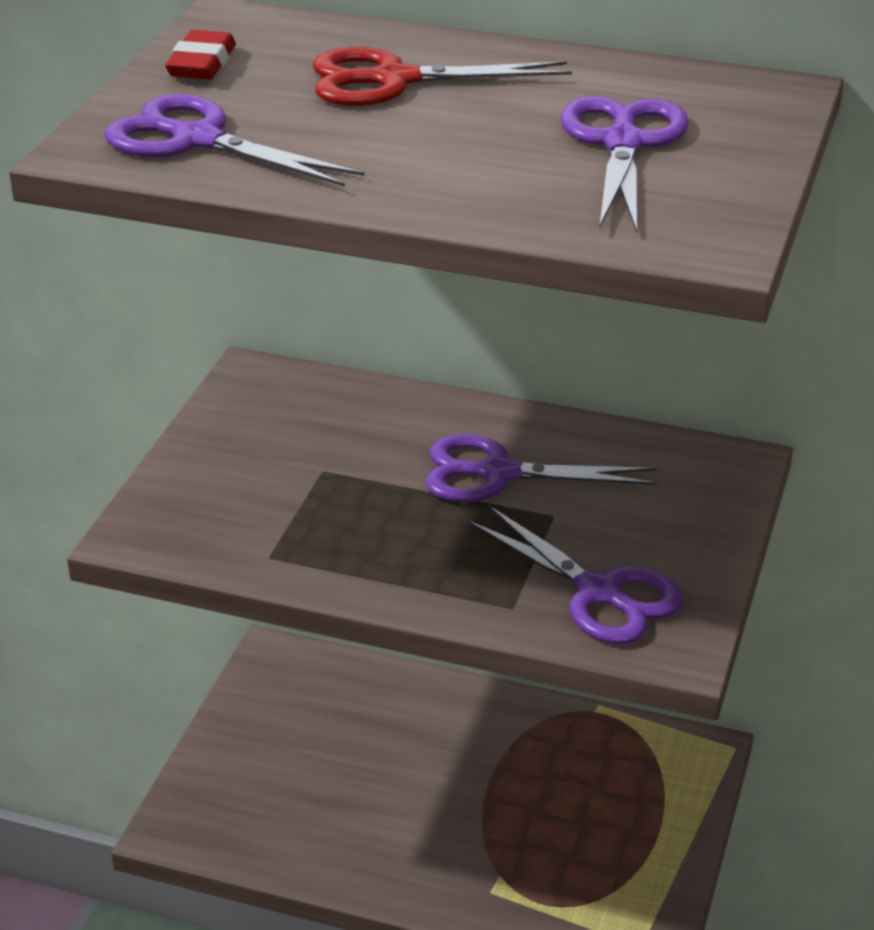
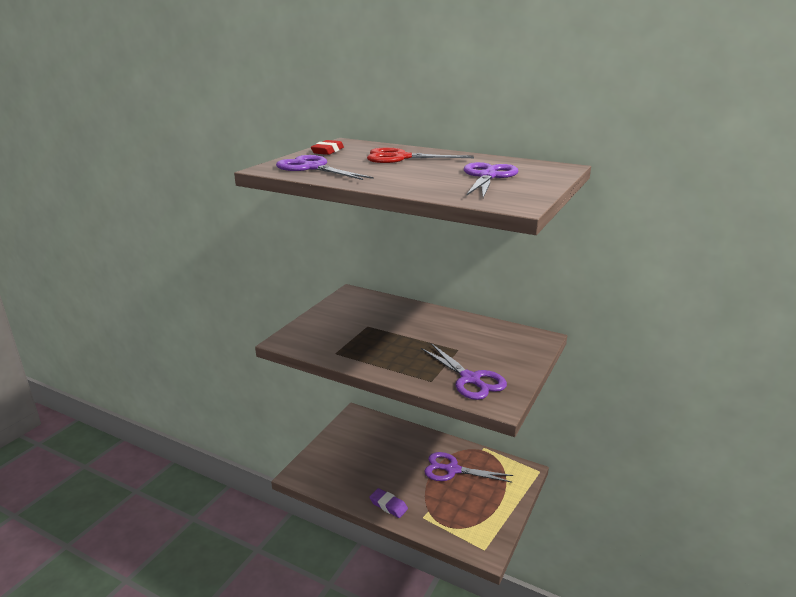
camera: 10 degrees right, 10 degrees down
(406, 875) = (388, 505): none -> purple eraser
(498, 473) = (438, 333): purple scissors -> purple scissors (452, 470)

